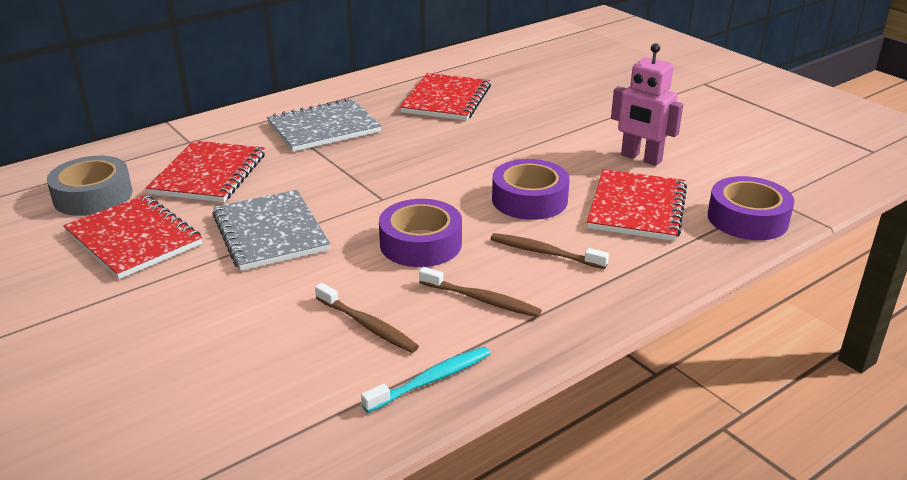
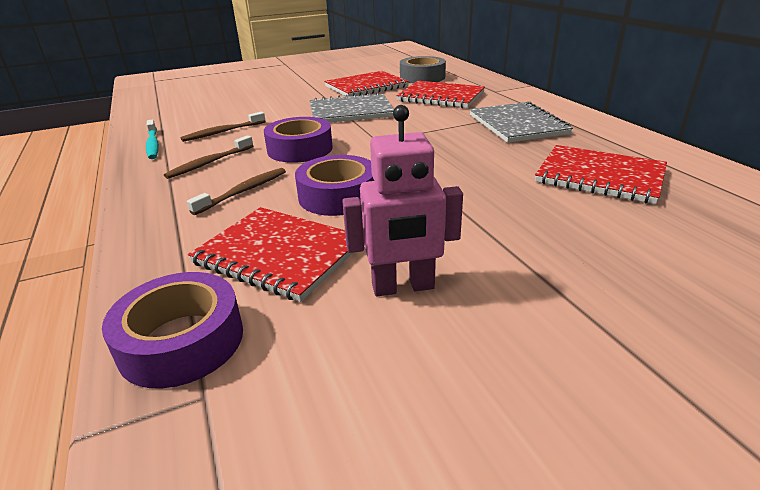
camera: 105 degrees right, 0 degrees up
(641, 158) = (403, 287): pink robot -> pink robot turned 150 degrees counterclockwise

